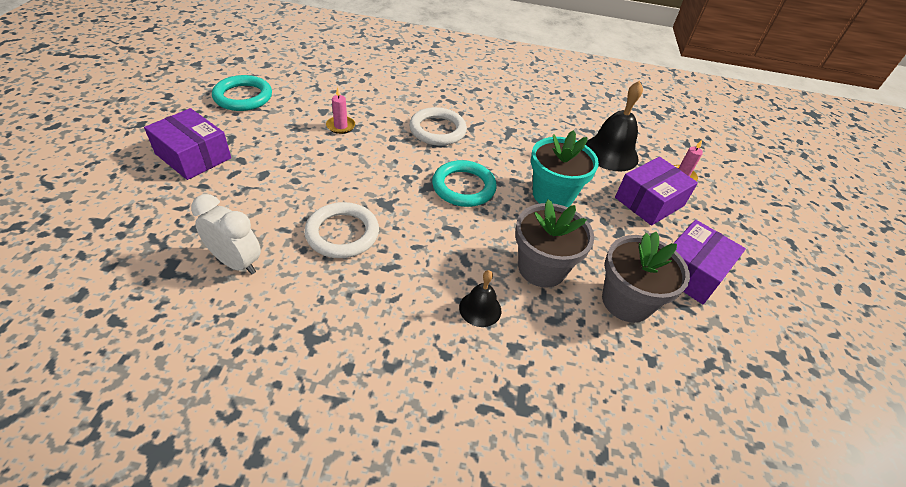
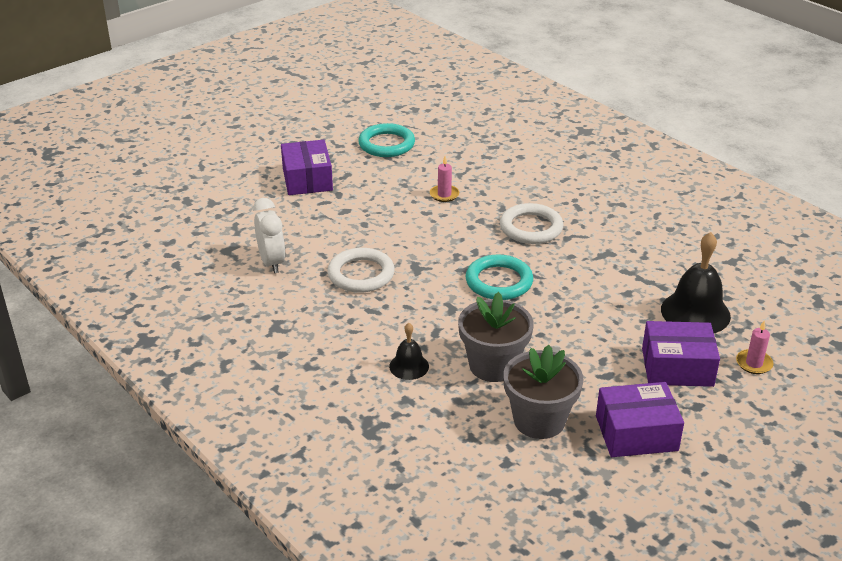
camera: 45 degrees right, 10 degrees down
(553, 195) = (578, 321): turquoise flower pot -> none

